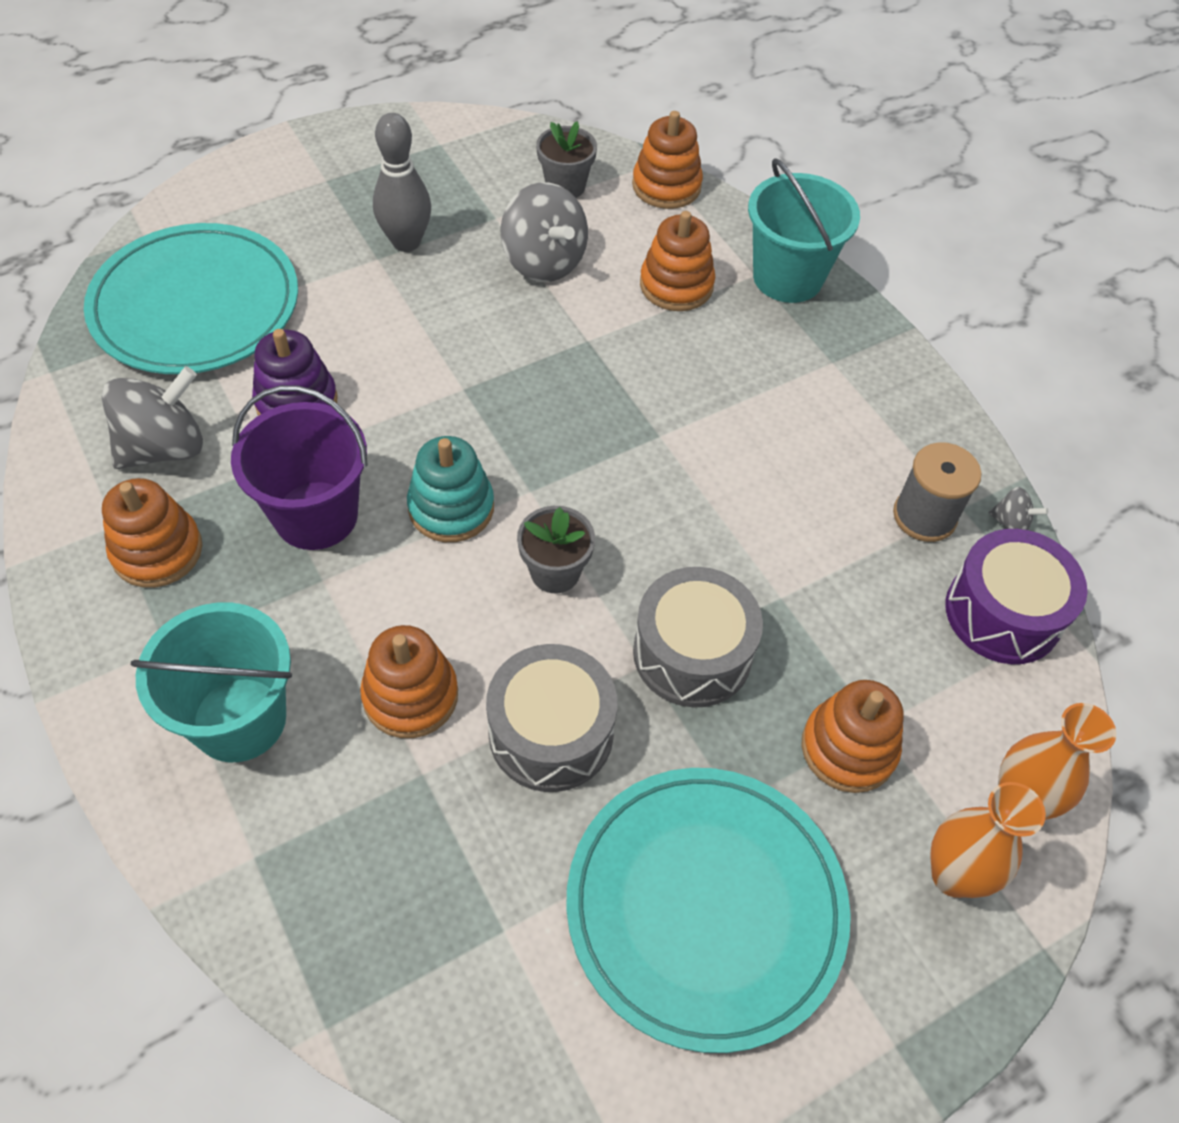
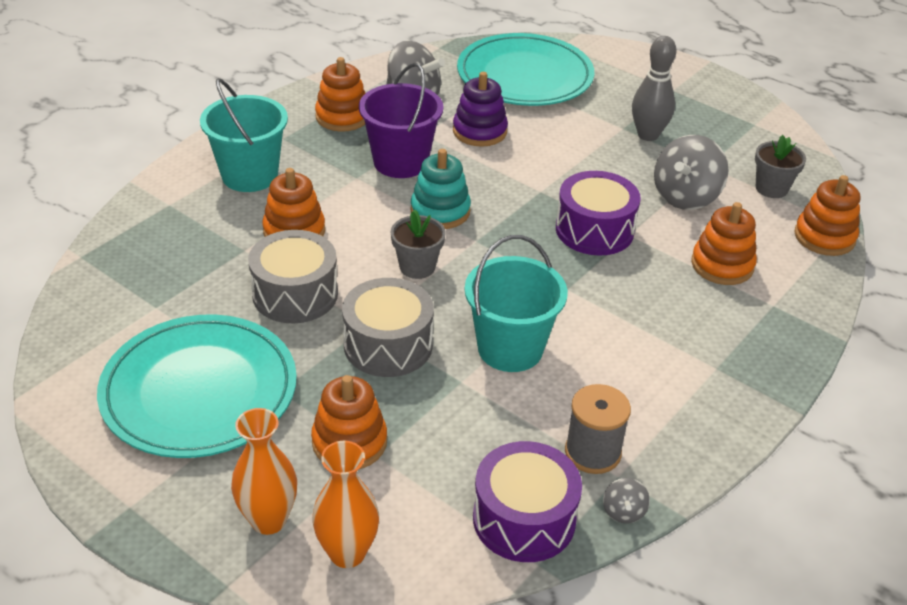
camera: 70 degrees right, 15 degrees down
(565, 368) = (594, 230): none -> purple drum
(787, 277) = (787, 324): turquoise bucket -> turquoise bucket (510, 348)

